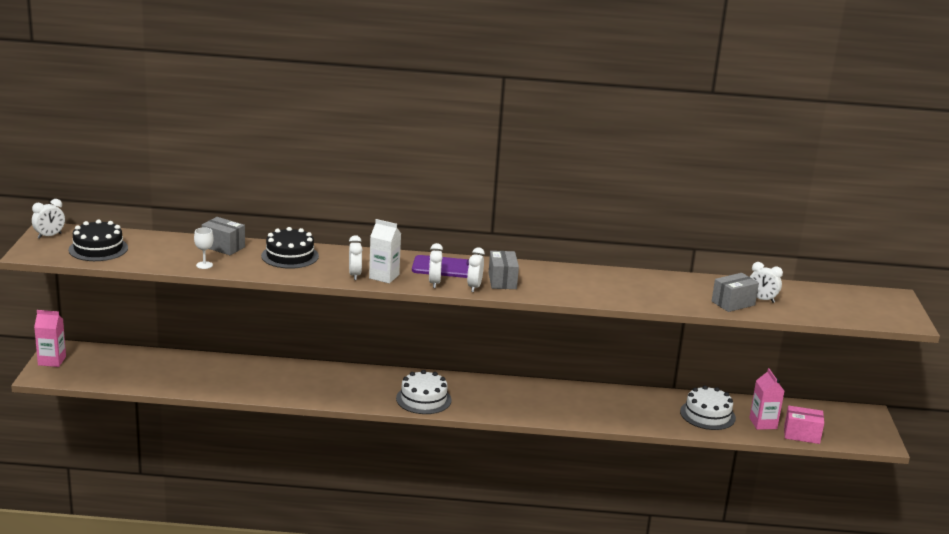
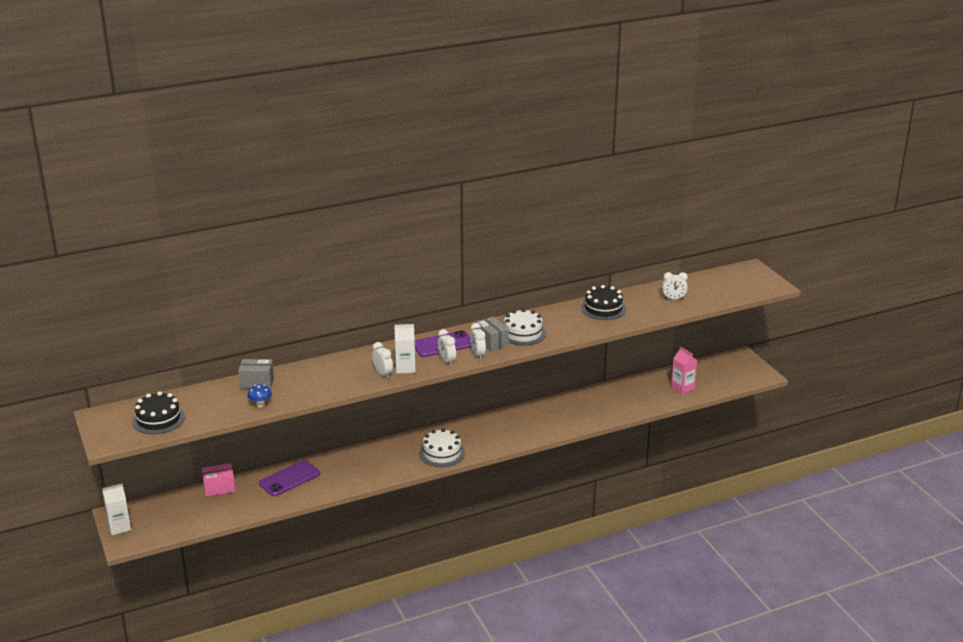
camera: 25 degrees left, 5 degrees up
(49, 236) = (103, 421): white clock -> none
(52, 361) = (119, 527): pink carton -> white carton
(204, 265) = (260, 405): white goblet -> blue mushroom
(248, 372) = (289, 478): none -> purple phone
(290, 256) = (317, 373): black cake -> black cake (603, 308)
(707, 415) = (643, 394): white cake -> white cake (523, 333)
(733, 303) = (658, 308): grey box -> none
(801, 435) = (712, 388): pink box -> pink box (219, 488)

